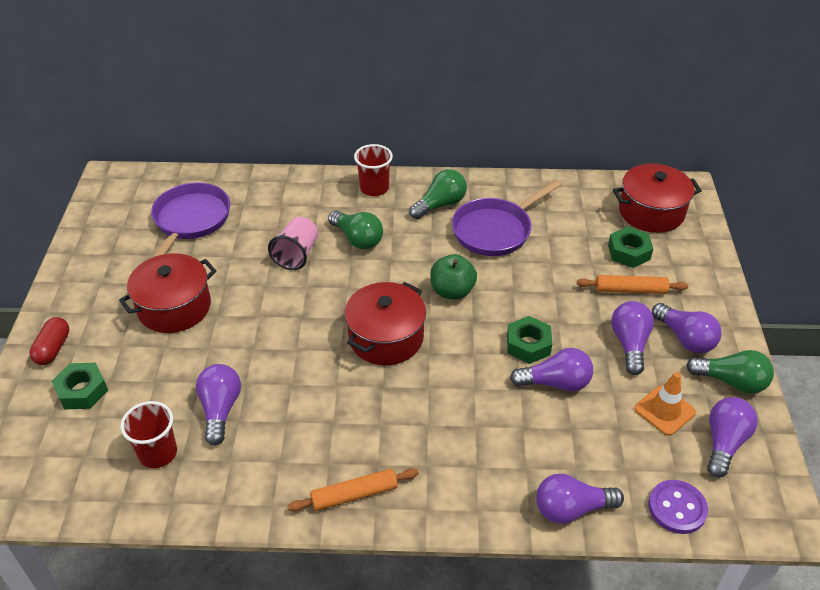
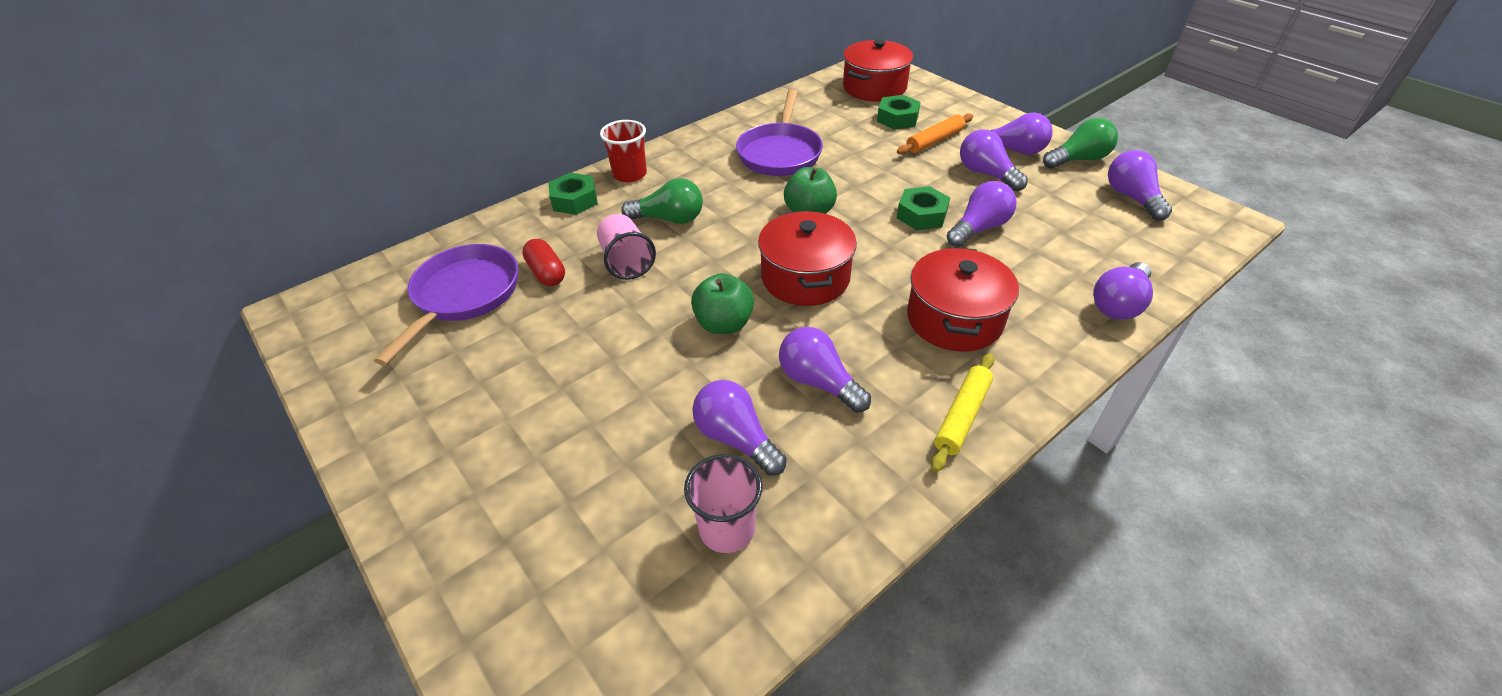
camera: 40 degrees left, 0 degrees up
(53, 348) = (444, 520): red capsule -> red capsule (546, 273)
(82, 391) = (546, 536): green nut -> green nut (574, 200)
(158, 453) = (727, 529): red cup -> pink cup
(174, 307) = (552, 381): red pot -> red pot (954, 319)
(190, 221) = (464, 296): purple pan -> purple pan turned 45 degrees clockwise
(299, 335) = (724, 324): none -> green apple
(303, 411) = (819, 382): none -> purple light bulb
(354, 494) = (961, 416): orange rolling pin -> yellow rolling pin
(440, 205) = (708, 158): green light bulb -> none
(664, 410) = (1070, 201): orange traffic cone -> none
(677, 508) = (1172, 256): purple button -> none

